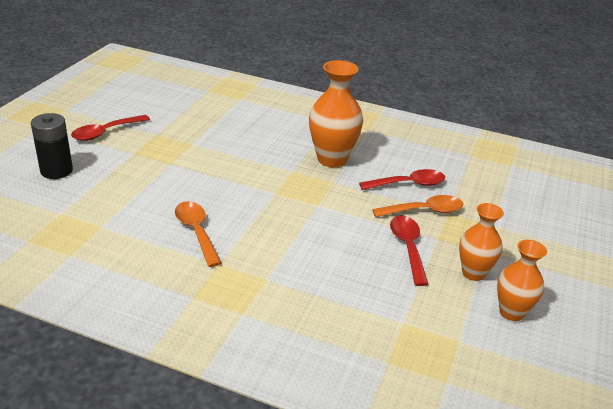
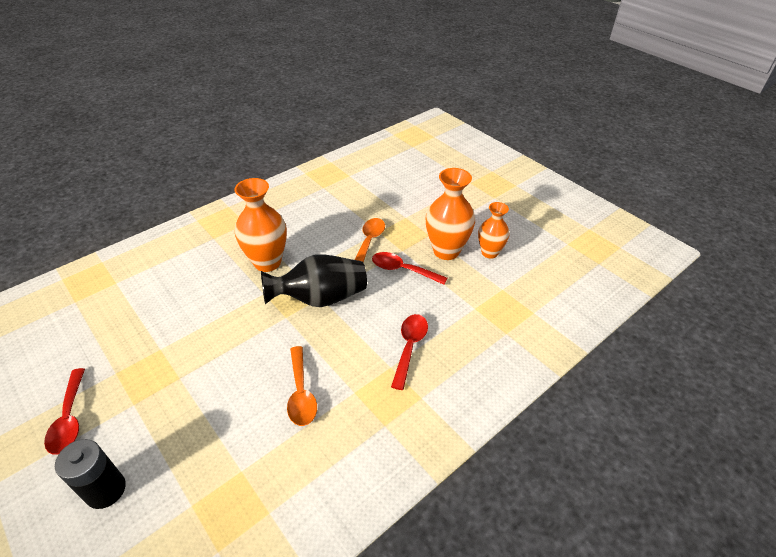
camera: 60 degrees left, 10 degrees up
(196, 231) = (301, 393): orange spoon -> orange spoon turned 105 degrees counterclockwise
(316, 205) = (320, 298): none -> black vase
(408, 184) = (333, 235): red spoon -> red spoon (409, 347)
(473, 273) = (446, 251): orange vase -> orange vase, size x1.57

